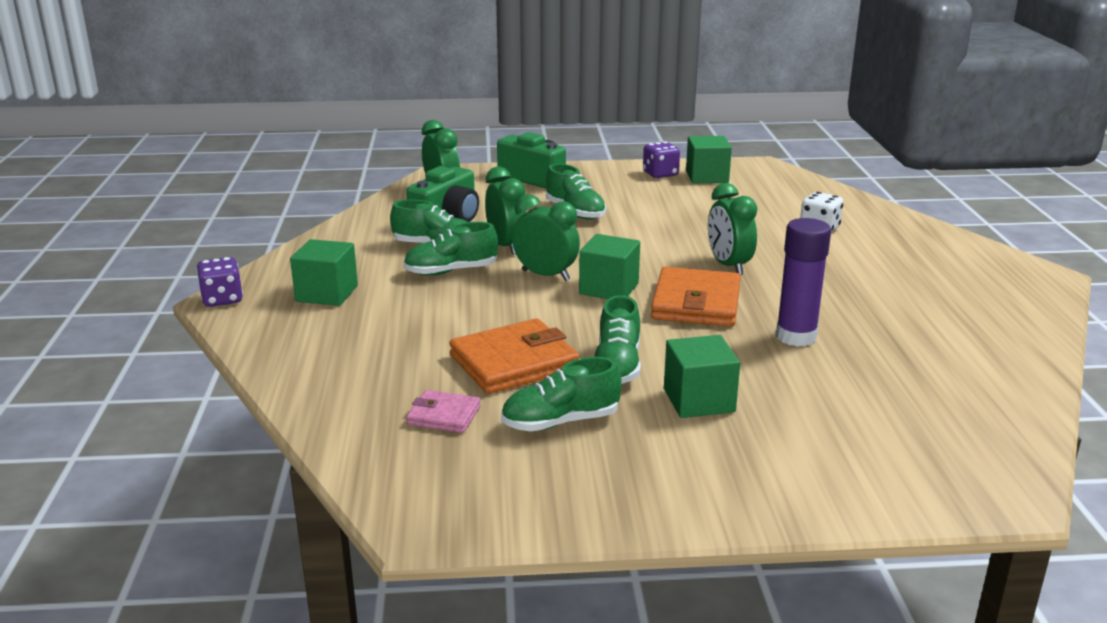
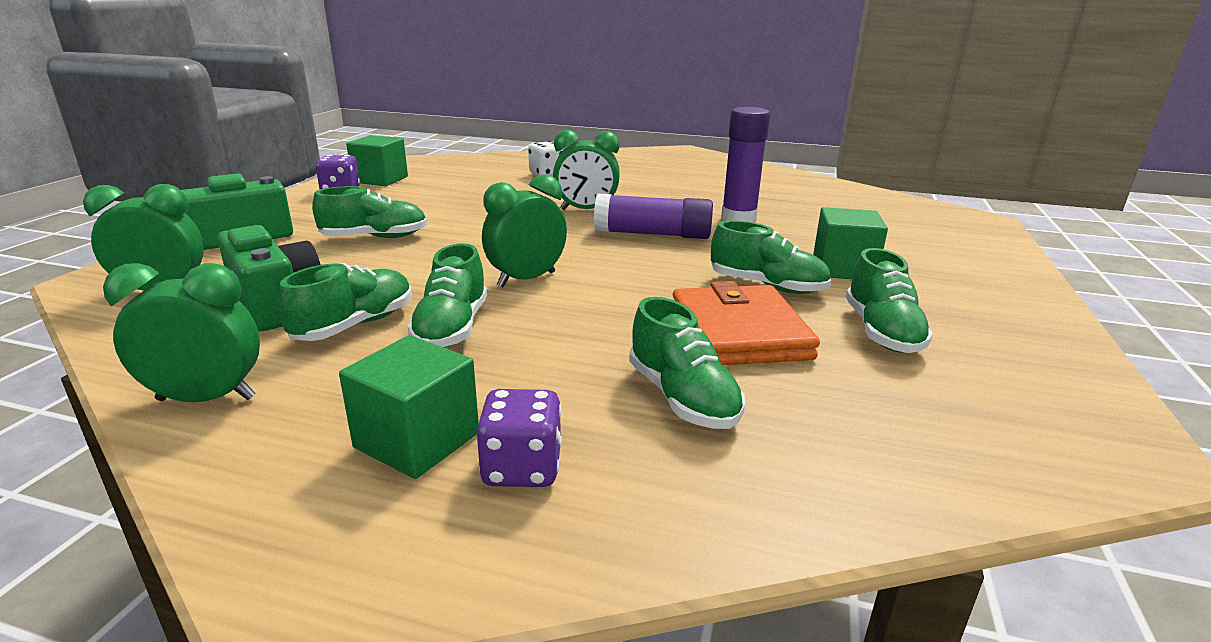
camera: 70 degrees left, 0 degrees up
(222, 299) = (302, 587): purple dice -> purple dice (522, 468)
(406, 353) = (682, 398): none -> green shoe
(444, 415) = (863, 396): pink wallet -> none
(506, 246) = (417, 285): green clock -> green clock (206, 399)
(609, 288) = (590, 258): green cube -> none
(696, 303) = (652, 234): orange wallet -> purple glue stick

